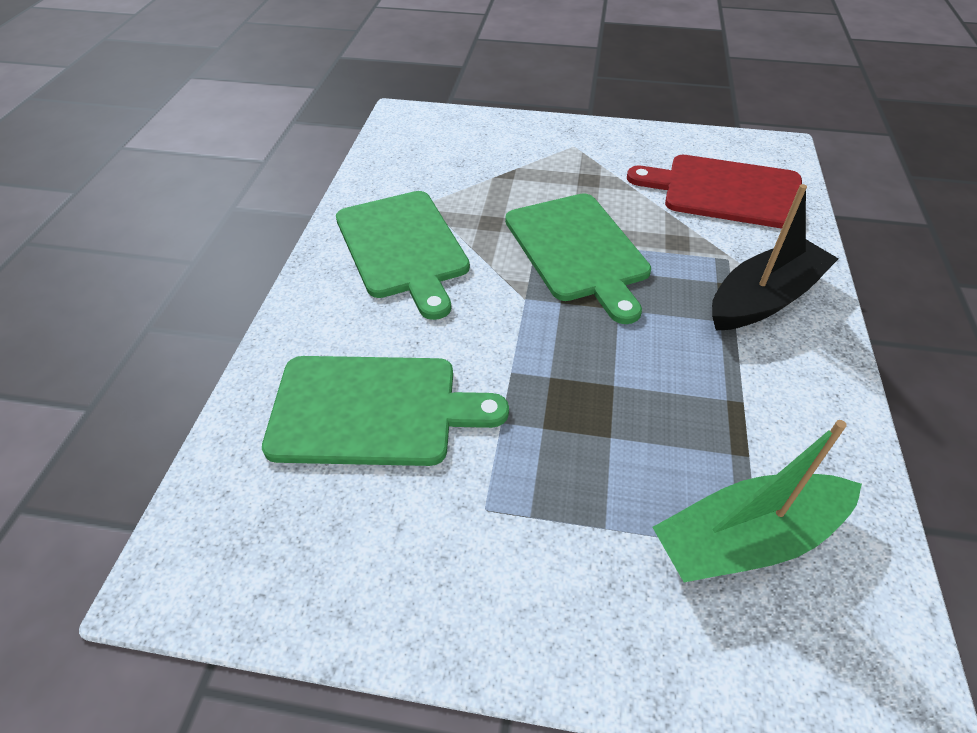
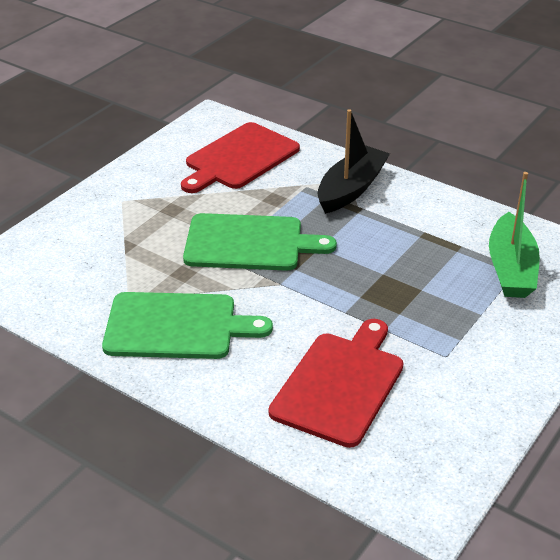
camera: 65 degrees left, 10 degrees down
(372, 410) = (340, 384): green cutting board -> red cutting board
(764, 299) = (351, 189): black boat -> black boat turned 45 degrees clockwise

